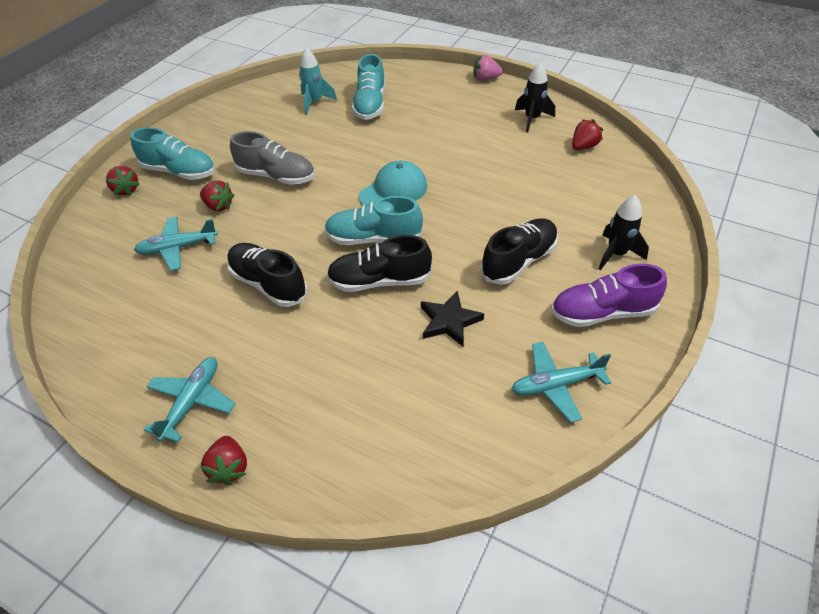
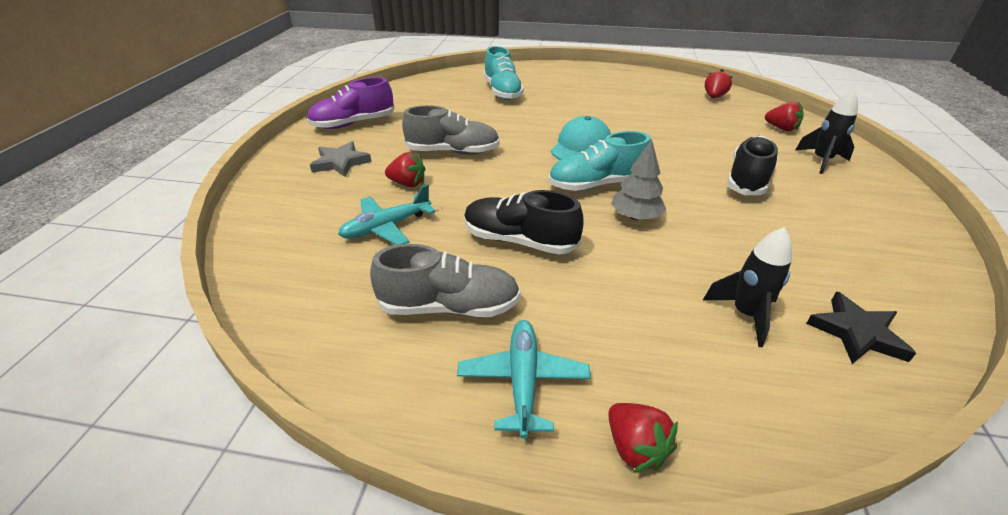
camera: 20 degrees left, 10 degrees down
(126, 190) = (285, 186): red strawberry -> red strawberry (781, 128)
(179, 172) = (340, 162): turquoise shoe -> grey star
(180, 331) = (449, 306): none -> grey shoe
(315, 103) = (447, 96): turquoise rocket -> none
(380, 281) = (635, 217): black shoe -> grey tree
(449, 321) = (736, 236): black star -> black star (857, 332)
(485, 79) = (589, 66): pink strawberry -> none
(532, 119) = (654, 85): black rocket -> black rocket (745, 314)
(556, 385) = (889, 268): turquoise plane -> none
(602, 313) = (860, 204): purple shoe -> purple shoe (354, 124)

